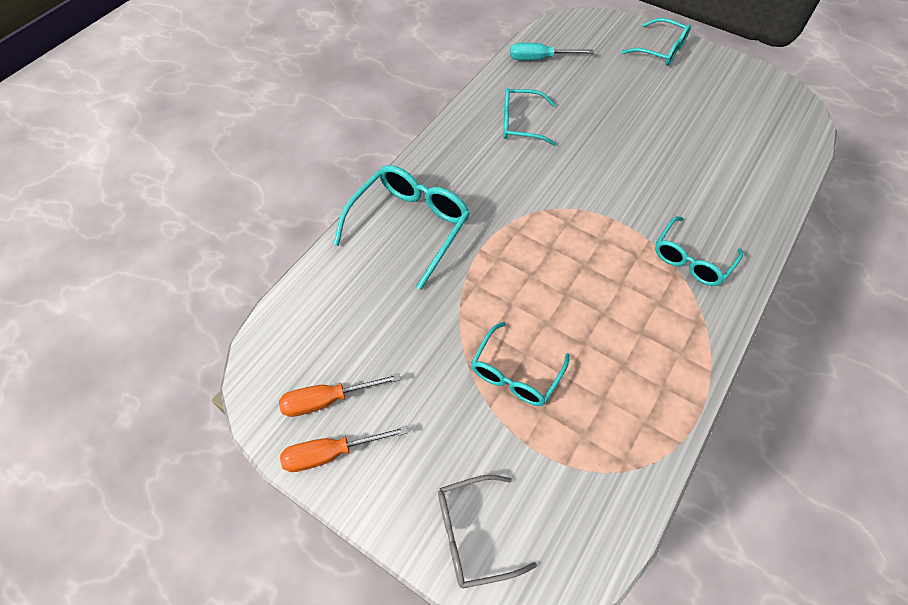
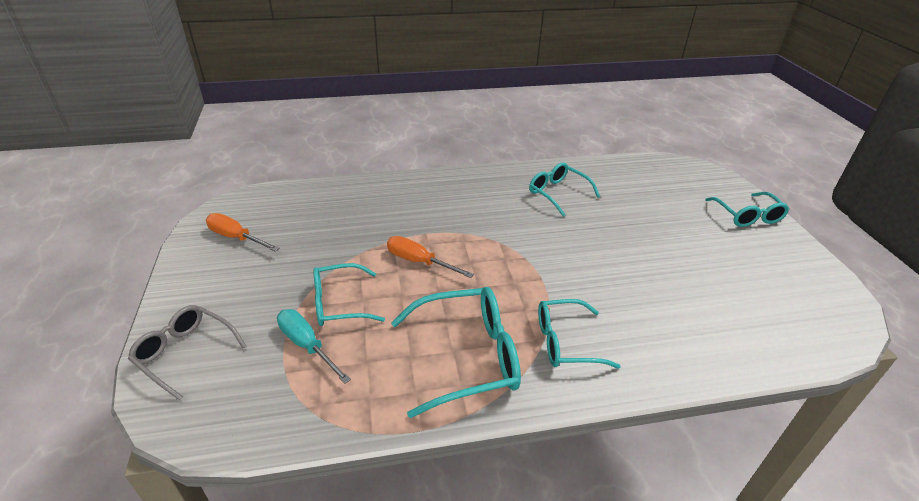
camera: 45 degrees right, 20 degrees down
(331, 453) = (198, 259): orange screwdriver -> orange screwdriver (419, 262)
(410, 226) = (404, 197): turquoise glasses -> turquoise glasses (468, 357)
(539, 59) = (629, 171): turquoise screwdriver -> turquoise screwdriver (307, 345)

